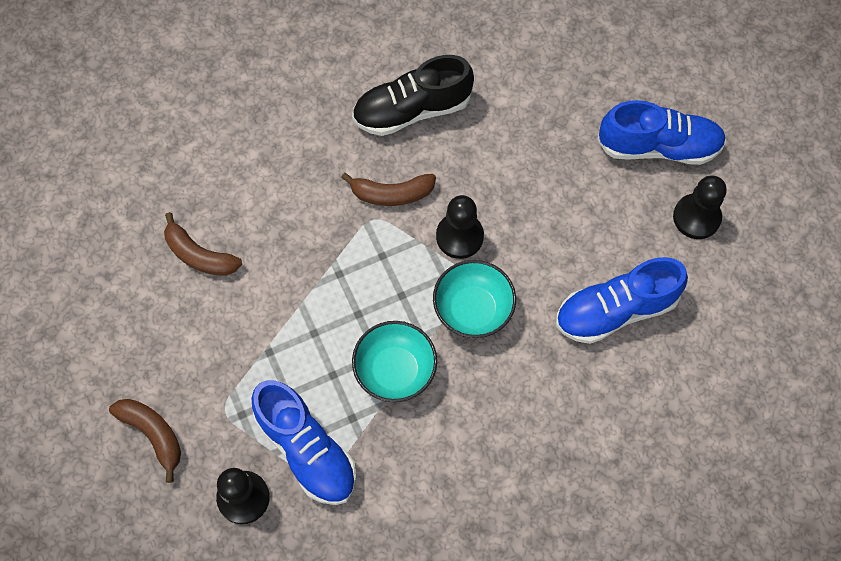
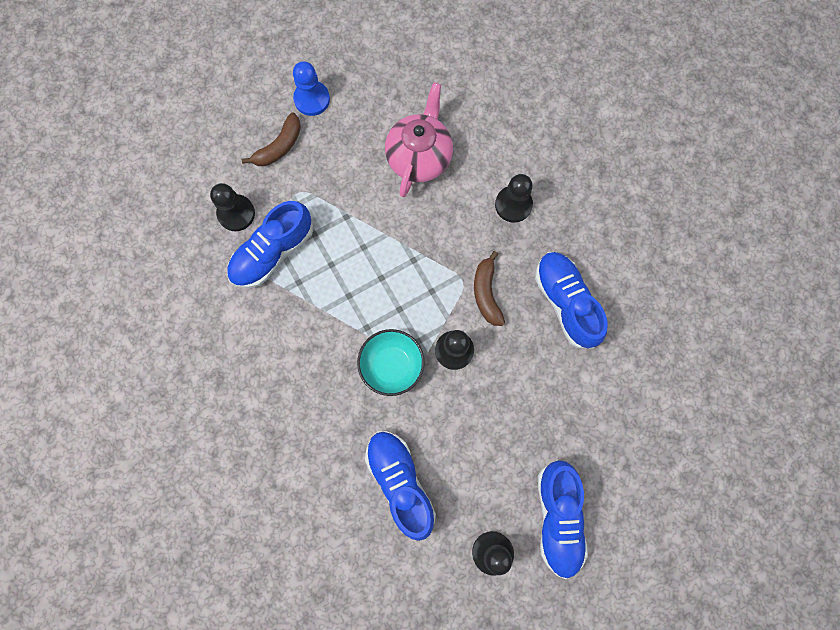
camera: 85 degrees right, 10 degrees up
(89, 386) = (312, 99): none -> blue pawn
(199, 255) = (419, 156): brown banana -> pink teapot
(282, 153) = (513, 205): none -> black pawn
(395, 370) = (337, 310): turquoise bowl -> none
(412, 110) = (566, 302): black shoe -> blue shoe

